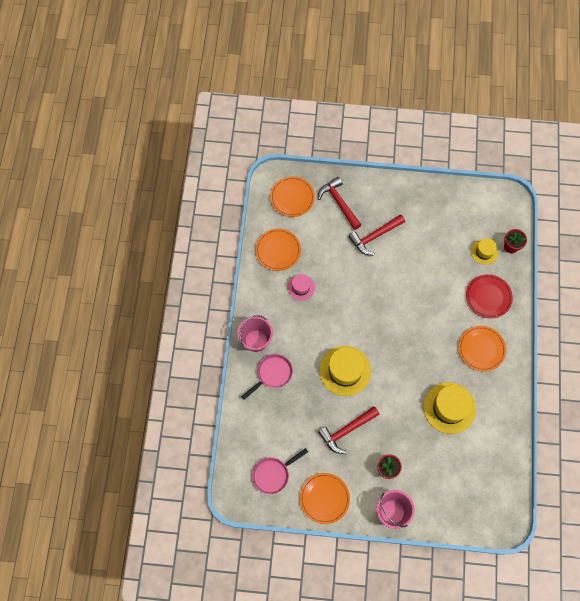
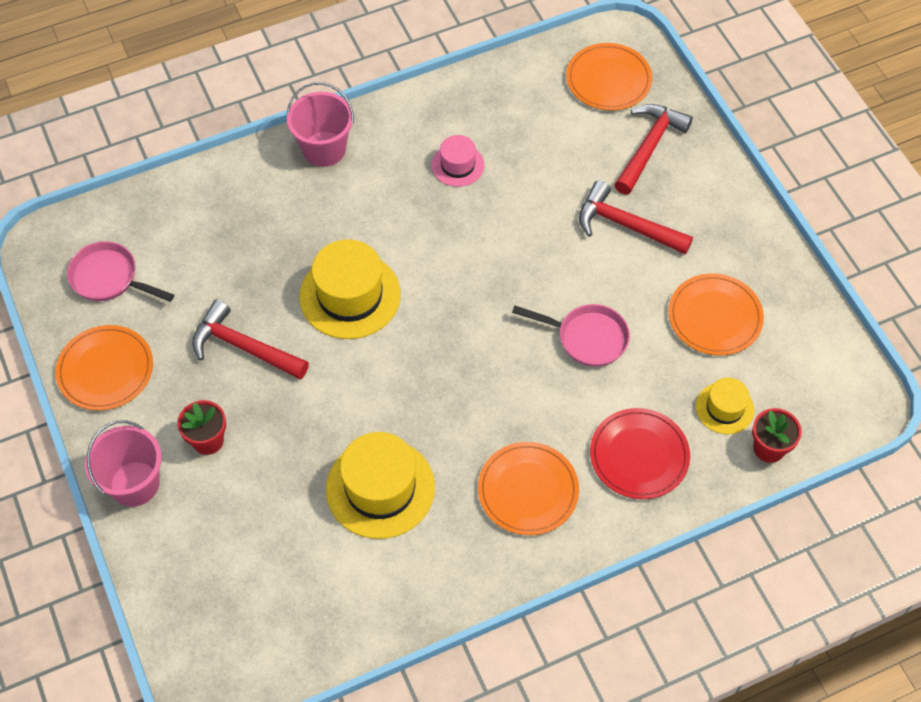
camera: 60 degrees right, 10 degrees down
(272, 374) = (280, 197): pink pan -> pink pan (587, 338)
(278, 250) = (500, 105): orange plate -> orange plate (715, 317)

